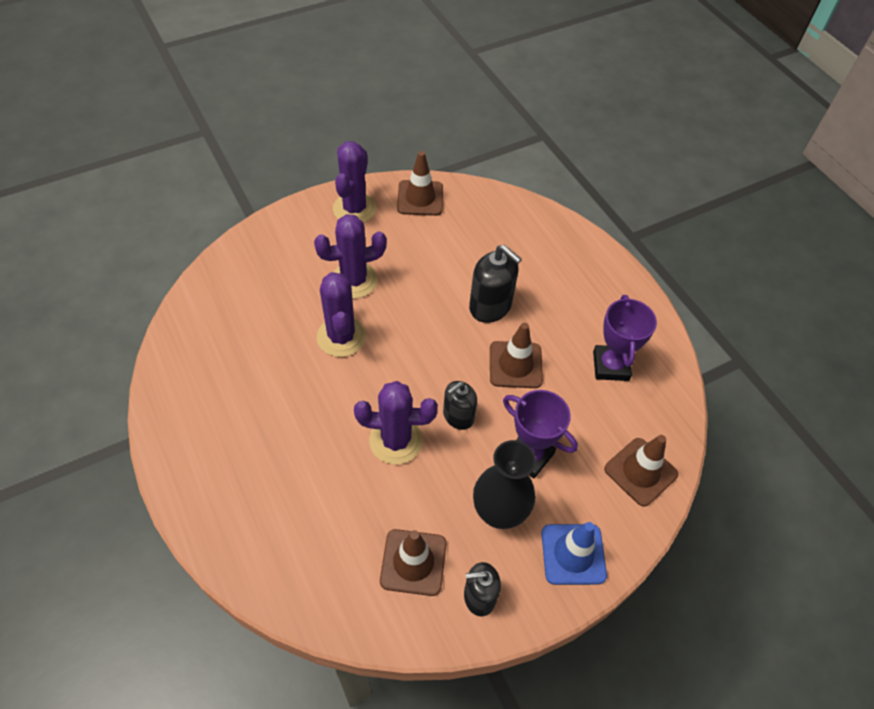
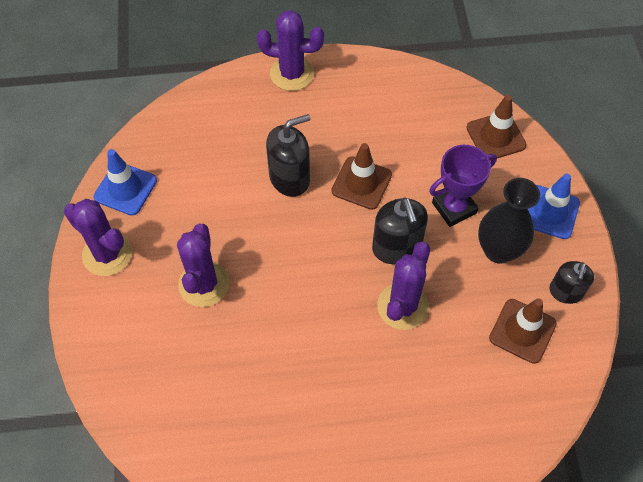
camera: 65 degrees left, 5 degrees up
(341, 337) = (269, 317): purple cactus -> purple cactus (292, 74)
(420, 198) = (125, 189): brown traffic cone -> blue traffic cone
(458, 416) = (396, 247): black soap dispenser -> black soap dispenser, size x1.52
(610, 366) = (391, 114): purple trophy -> none

